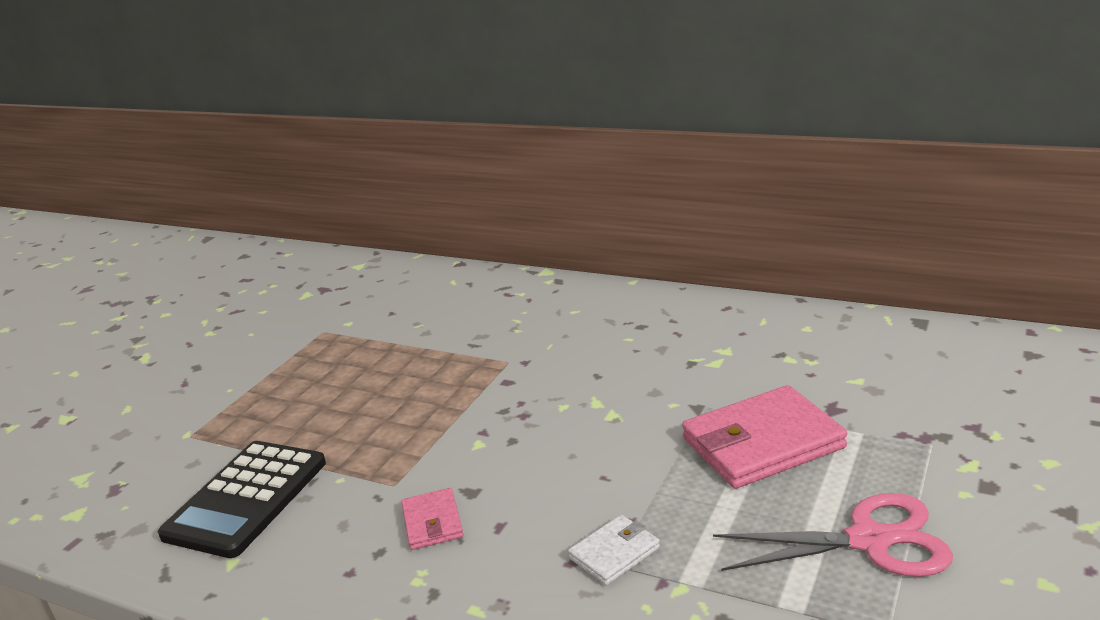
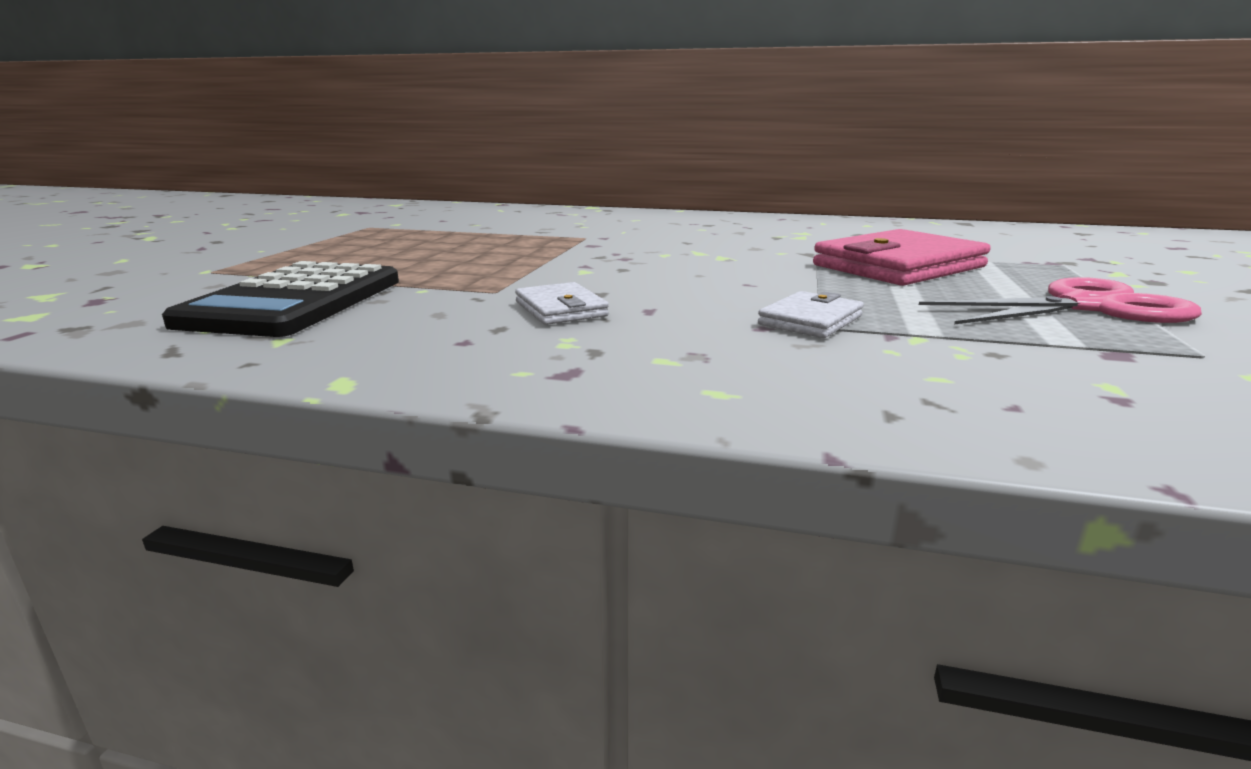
camera: 15 degrees left, 5 degrees down
(432, 522) = (561, 309): pink wallet -> white wallet

